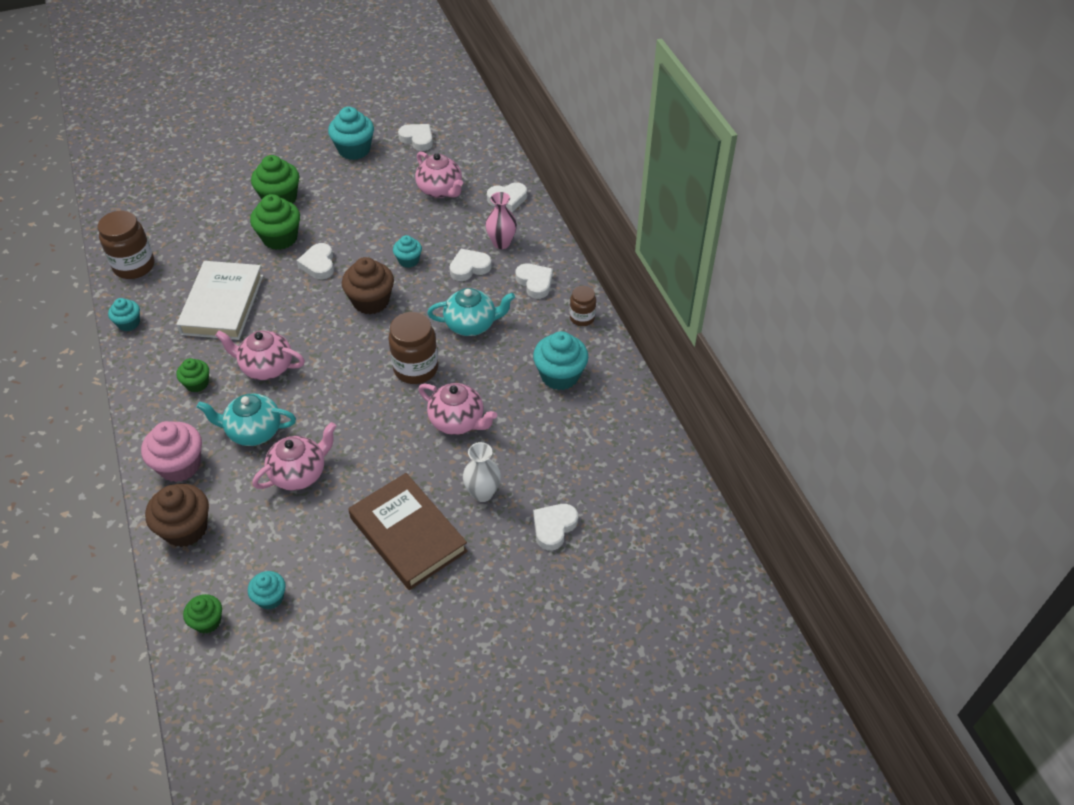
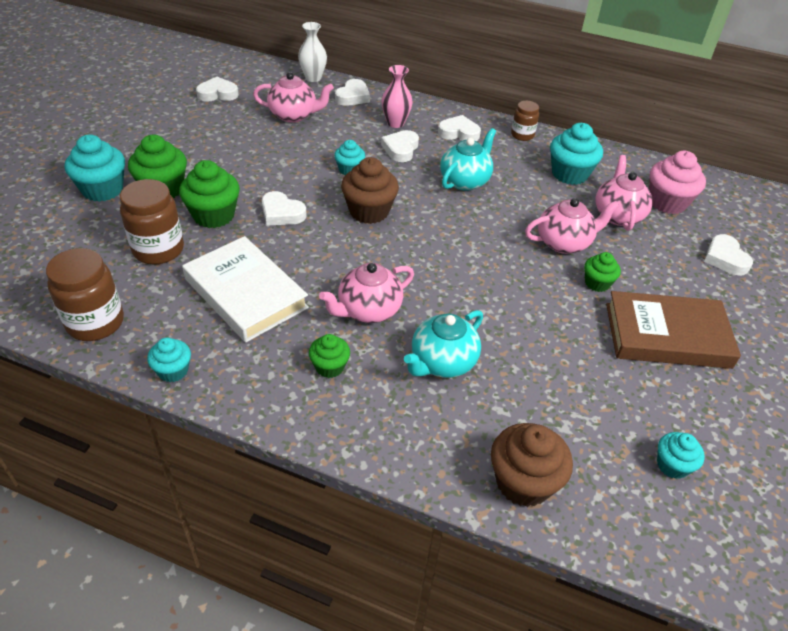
camera: 50 degrees left, 5 degrees down
(180, 465) = (429, 439): pink cupcake -> pink cupcake (667, 202)
(207, 621) = (668, 532): green cupcake -> green cupcake (597, 283)
(299, 473) = (529, 361): pink teapot -> pink teapot (617, 215)
(354, 150) = (174, 124): turquoise cupcake -> turquoise cupcake (102, 189)
(416, 369) = (479, 231): brown jar -> brown jar (158, 250)
(482, 493) = (656, 272): white vase -> white vase (313, 78)

